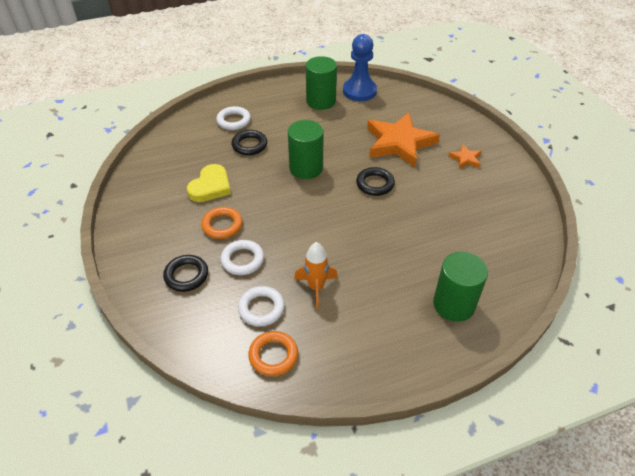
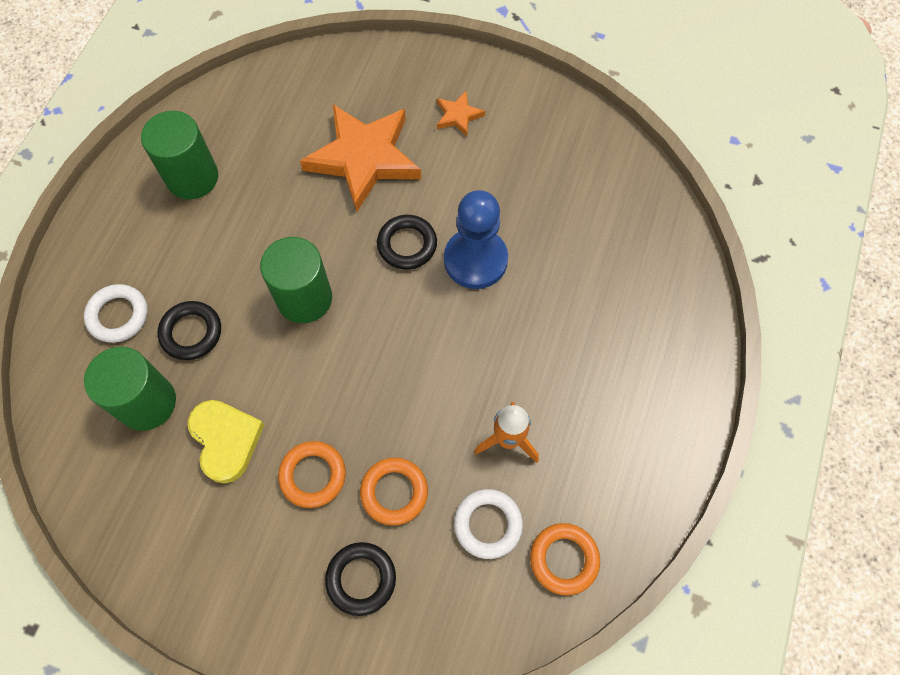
camera: 50 degrees left, 20 degrees up
(242, 260) = (394, 492): white ring -> orange ring
(359, 91) = (221, 117): blue pawn -> blue pawn (475, 260)
(454, 304) = (646, 319): green cylinder -> green cylinder (147, 402)

